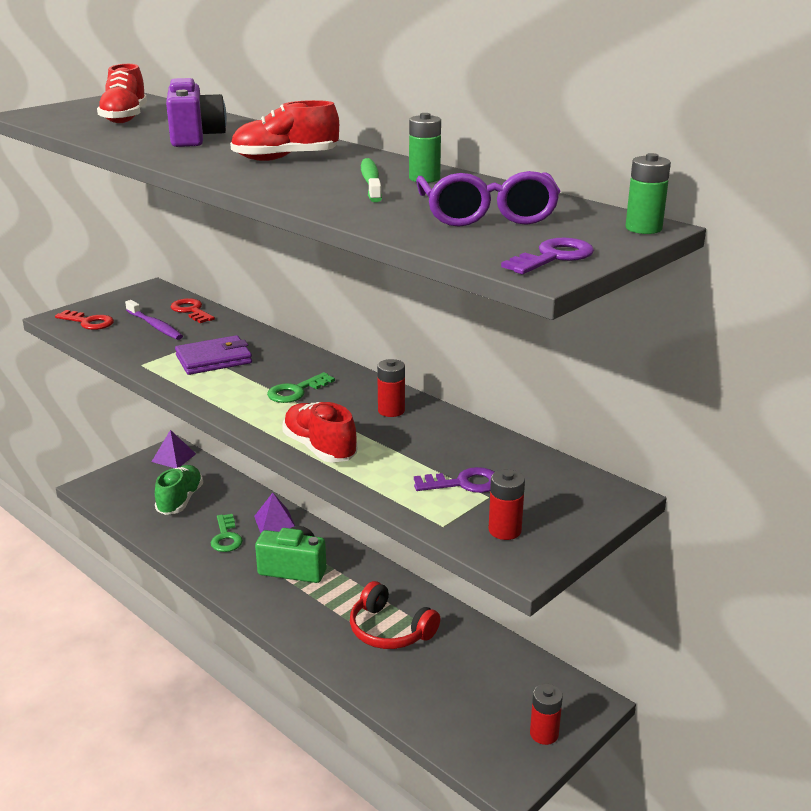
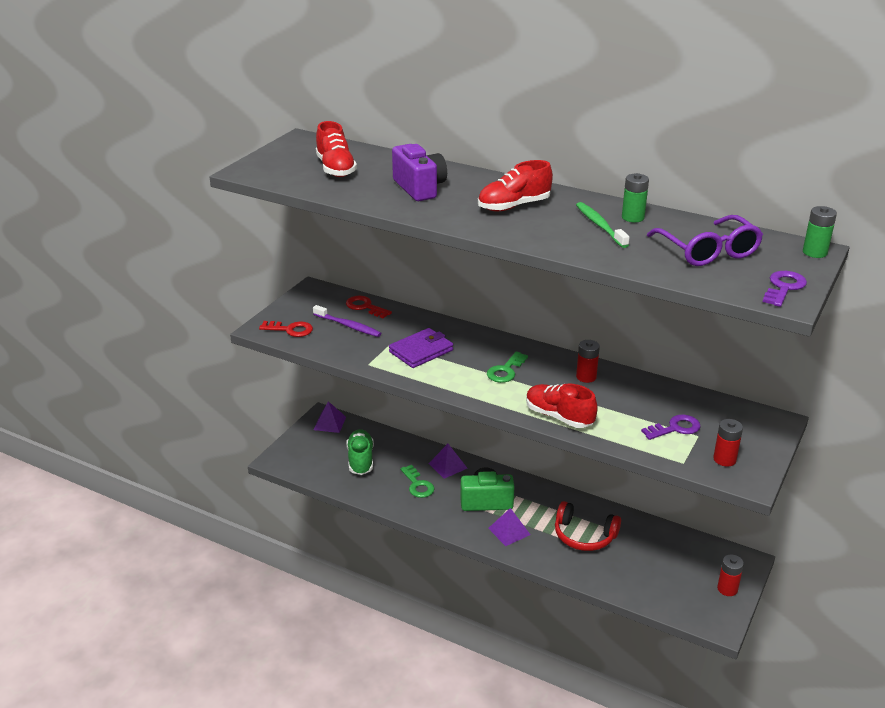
camera: 15 degrees left, 5 degrees up
(299, 608) = (509, 531): none -> purple pyramid

